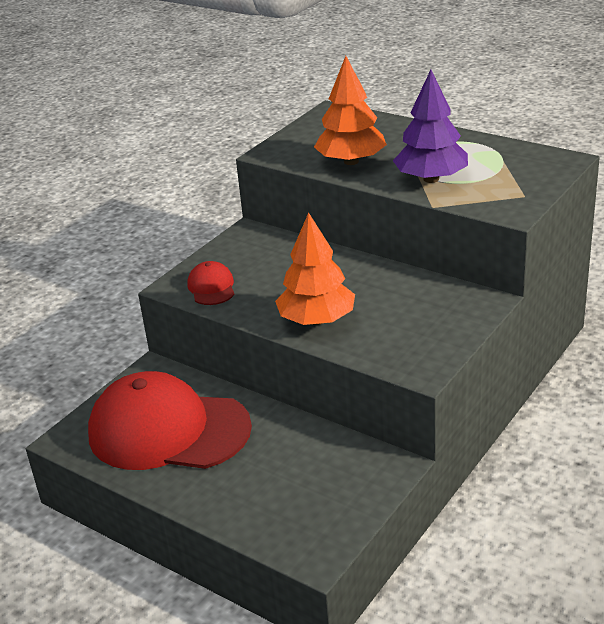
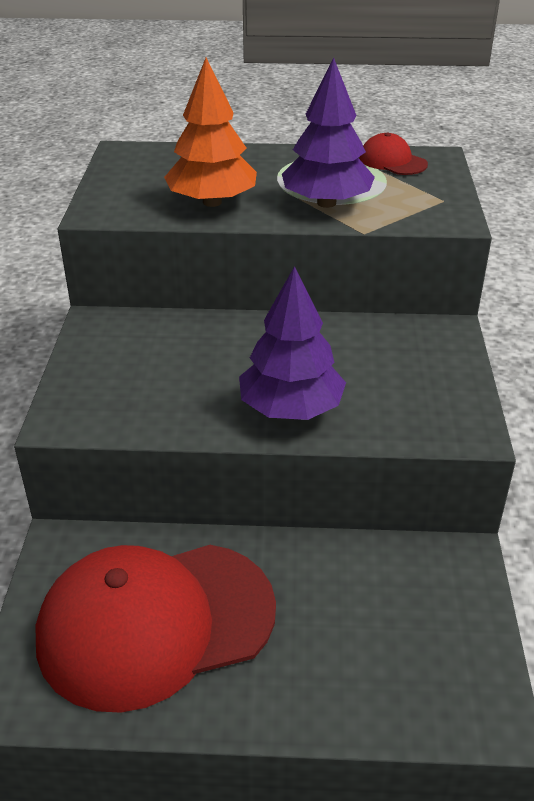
camera: 35 degrees left, 5 degrees up
(211, 287) = (115, 406): red cap -> red cap (392, 161)
(317, 320) = (291, 409): orange tree -> purple tree

